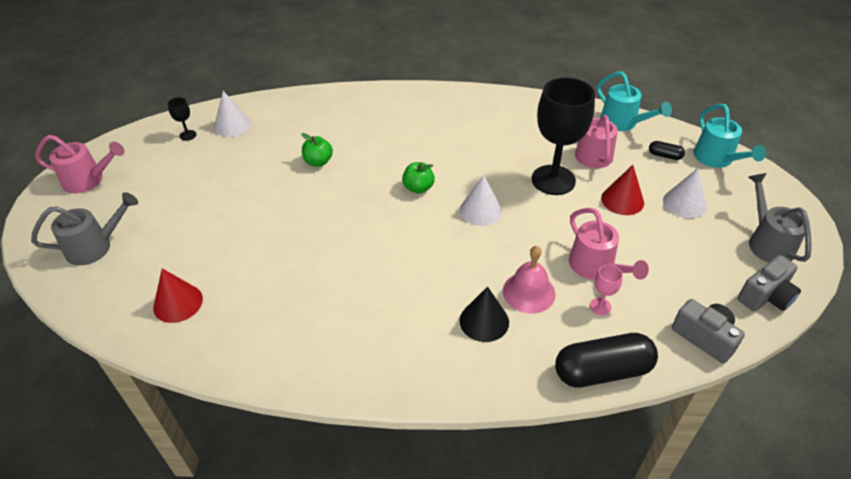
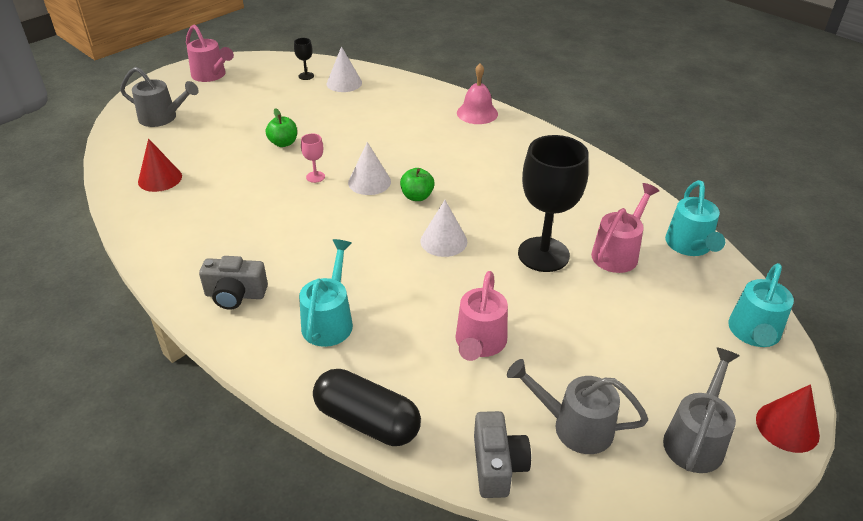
camera: 40 degrees right, 5 degrees down
(318, 162) = (368, 138): green apple -> green apple (283, 143)
(484, 321) = (329, 320): black cone -> turquoise watering can
(529, 292) = (394, 324): pink bell -> pink bell (477, 113)
(600, 306) = (438, 375): pink goblet -> pink goblet (315, 177)
(622, 200) = (588, 308): red cone -> red cone (787, 426)
(664, 156) = (694, 298): black capsule -> none
(684, 203) = (651, 349): white cone -> white cone (369, 182)
(708, 281) = (573, 426): none -> grey watering can
(765, 296) = (617, 480): grey camera -> grey camera (235, 295)

